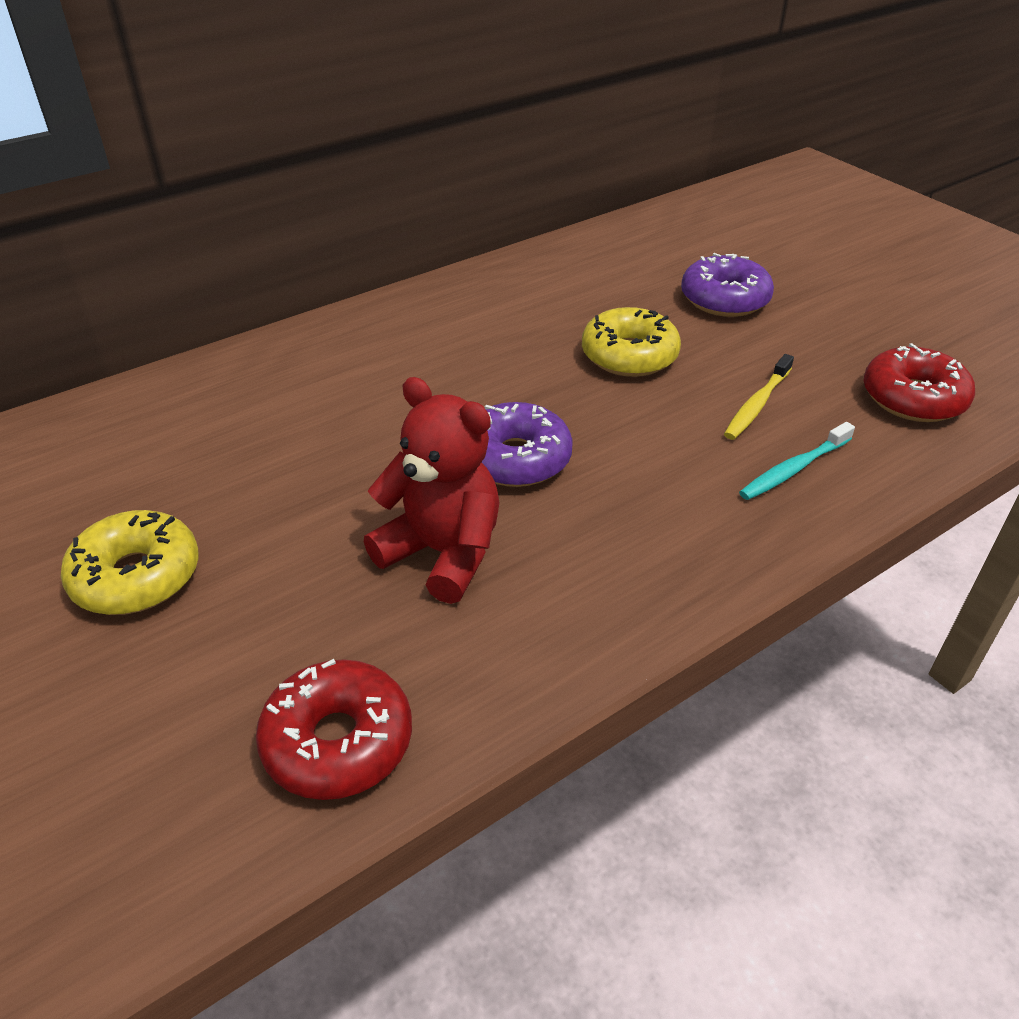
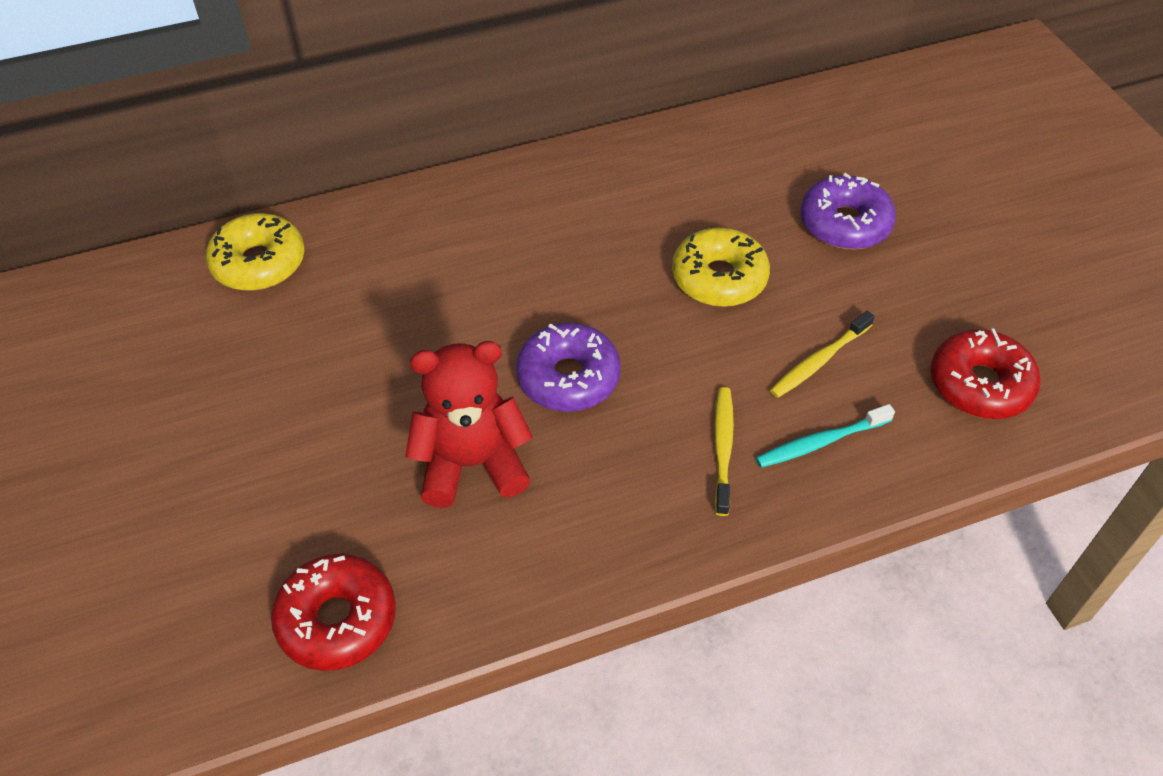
camera: 15 degrees right, 10 degrees up
(136, 576) = (221, 432): yellow donut -> yellow donut (259, 263)
(442, 553) = (472, 464): red teddy bear -> red teddy bear turned 60 degrees counterclockwise
(701, 491) = (723, 448): none -> yellow toothbrush

